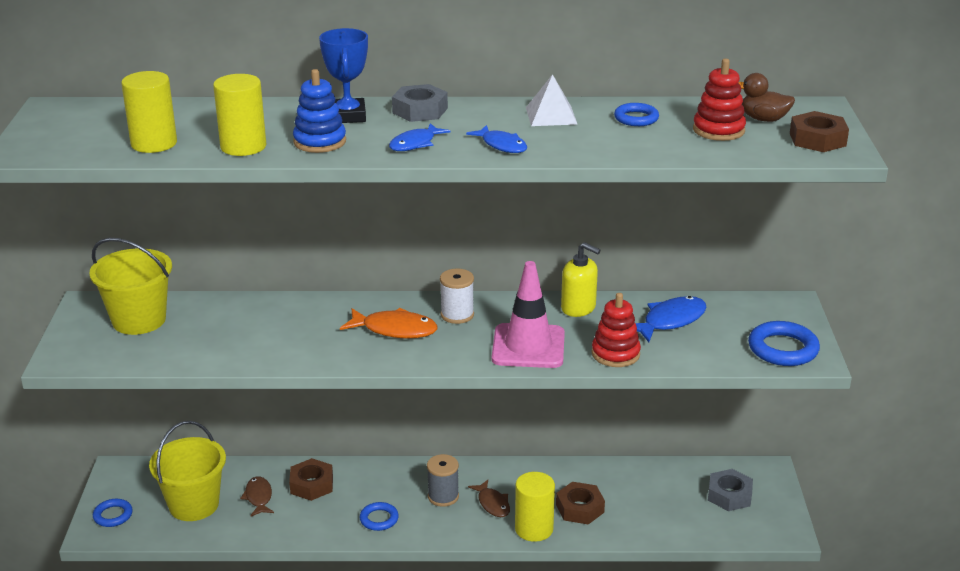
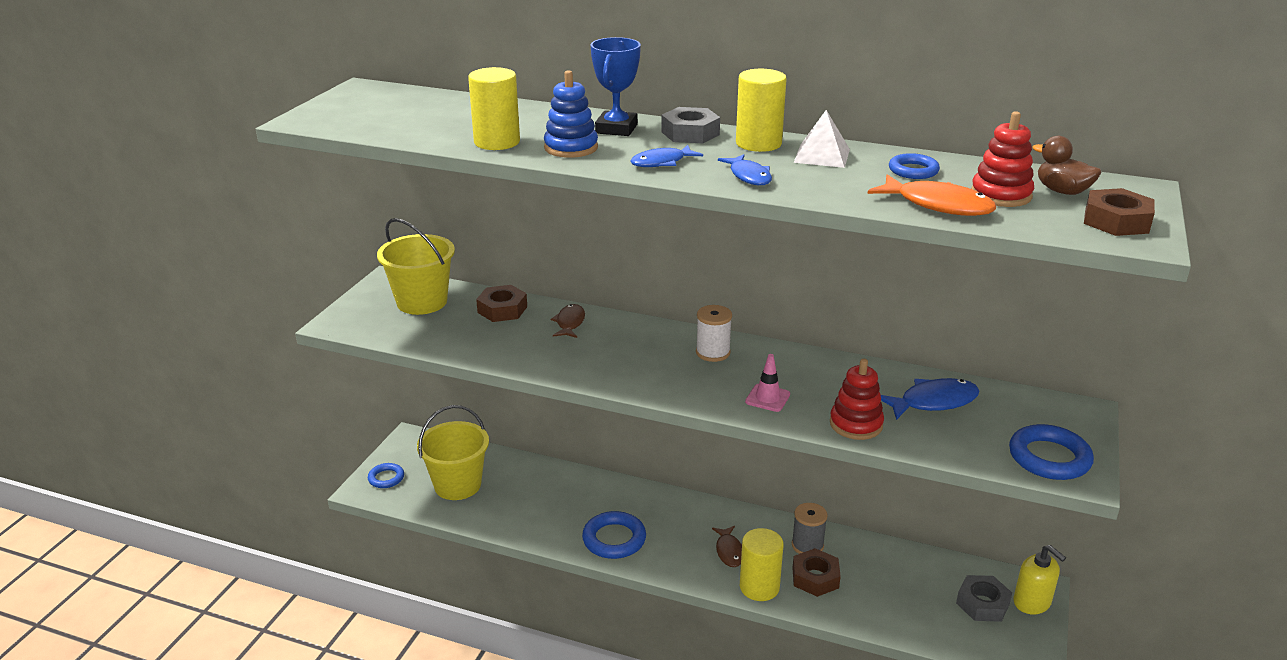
camera: 20 degrees right, 0 degrees up
(154, 143) = (420, 128): yellow cylinder -> yellow cylinder (758, 143)
(258, 497) = (516, 491): brown fish -> brown fish (570, 323)
(311, 485) = (568, 491): brown nut -> brown nut (502, 309)
(379, 519) = (614, 539): blue ring -> blue ring, size x1.65
(395, 330) = (644, 355): orange fish -> orange fish (938, 205)
(443, 496) = (684, 532): grey spool -> grey spool (807, 545)
(528, 346) = (767, 398): pink traffic cone -> pink traffic cone, size x0.50
(578, 308) = (840, 369): yellow soap dispenser -> yellow soap dispenser (1032, 602)

